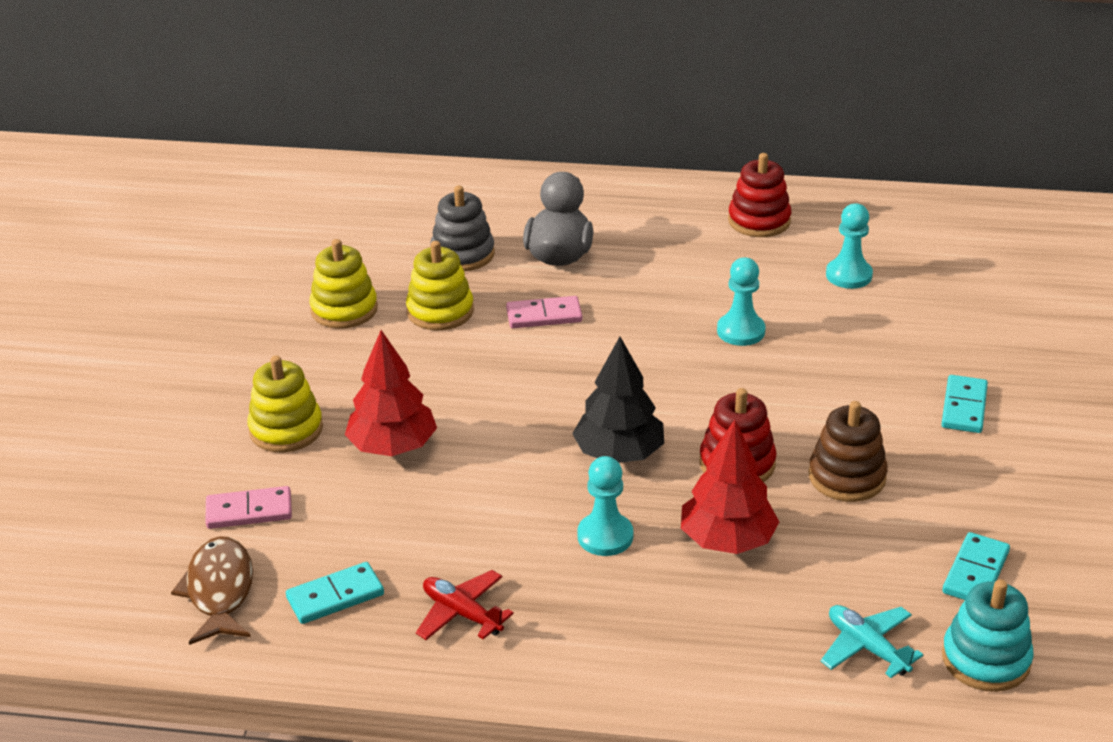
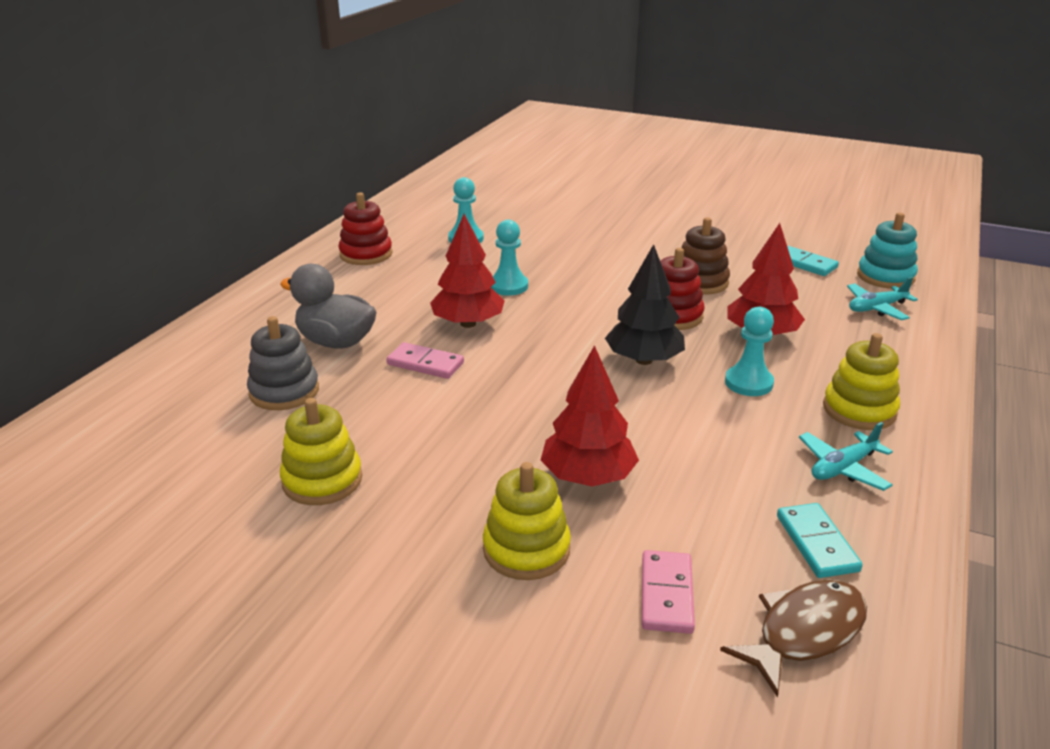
camera: 75 degrees left, 5 degrees down
(219, 591) = (804, 633): brown fish -> brown fish turned 135 degrees clockwise
(440, 311) = (375, 418): yellow stacking toy -> yellow stacking toy (859, 410)
(462, 613) = (843, 468): red plane -> turquoise plane
(544, 316) = (425, 364): pink domino -> pink domino turned 75 degrees counterclockwise
(637, 323) = (468, 323): none -> red tree
(964, 407) = (639, 235): turquoise domino -> none

